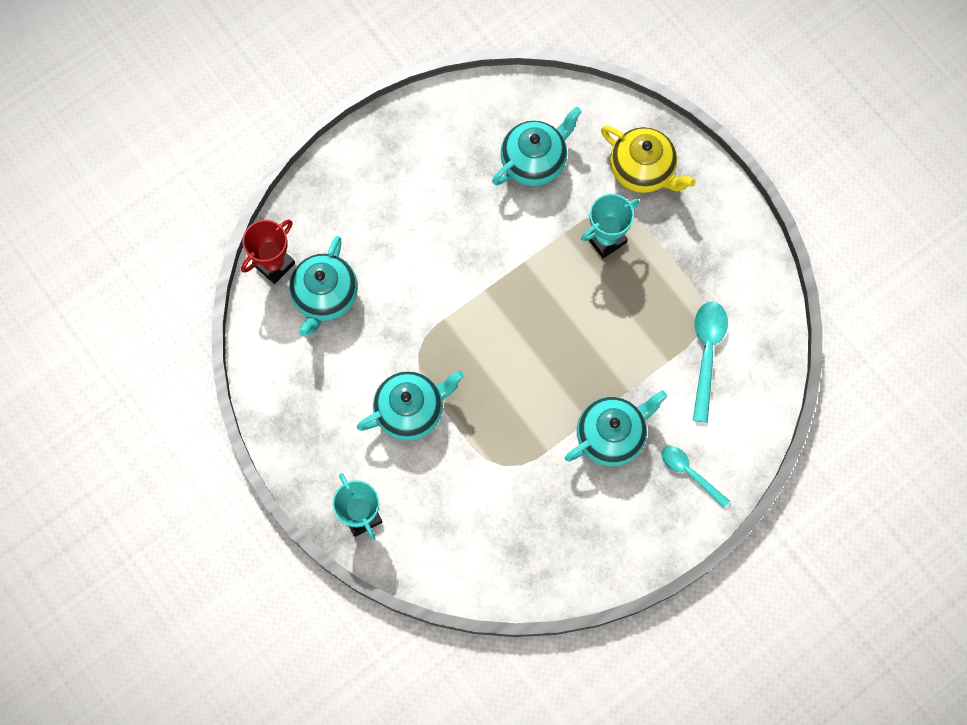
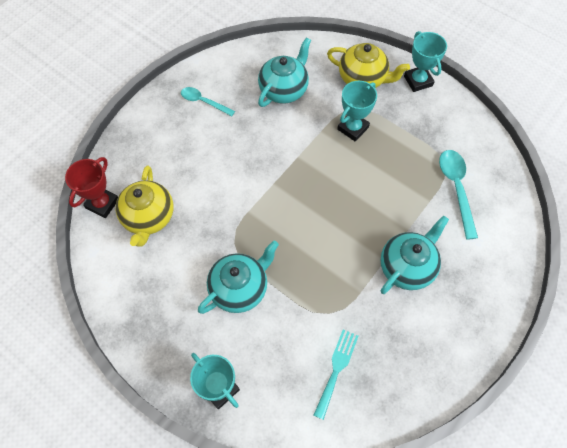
camera: 15 degrees left, 10 degrees down
(325, 296) = (148, 217): turquoise teapot -> yellow teapot
(493, 529) = (336, 369): none -> turquoise fork
(690, 473) = (479, 280): turquoise spoon -> turquoise spoon (204, 102)
(714, 191) = (418, 81): none -> turquoise trophy

